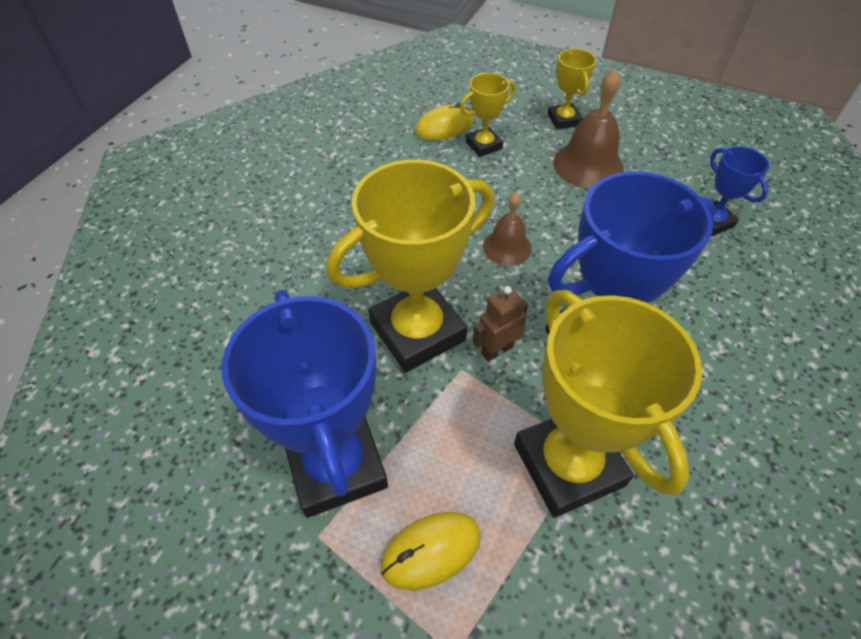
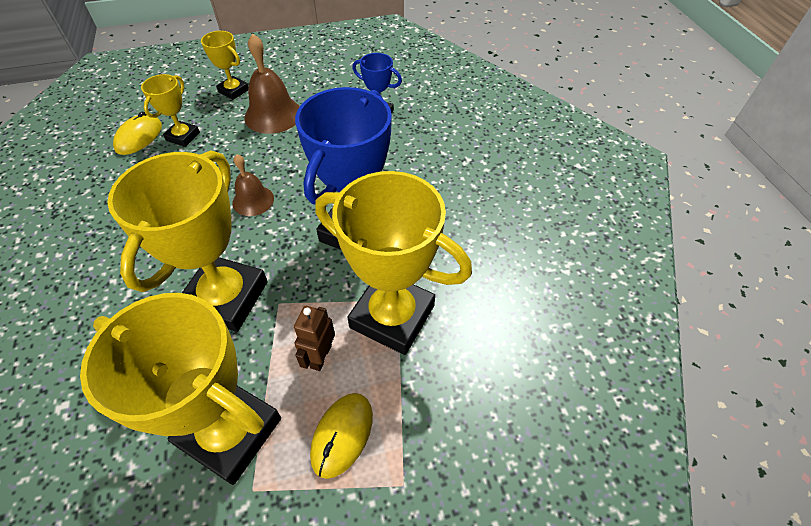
camera: 40 degrees left, 0 degrees up
(336, 465) = (230, 432): blue trophy -> yellow trophy
(497, 350) = (295, 274): brown robot -> brown robot (320, 356)

